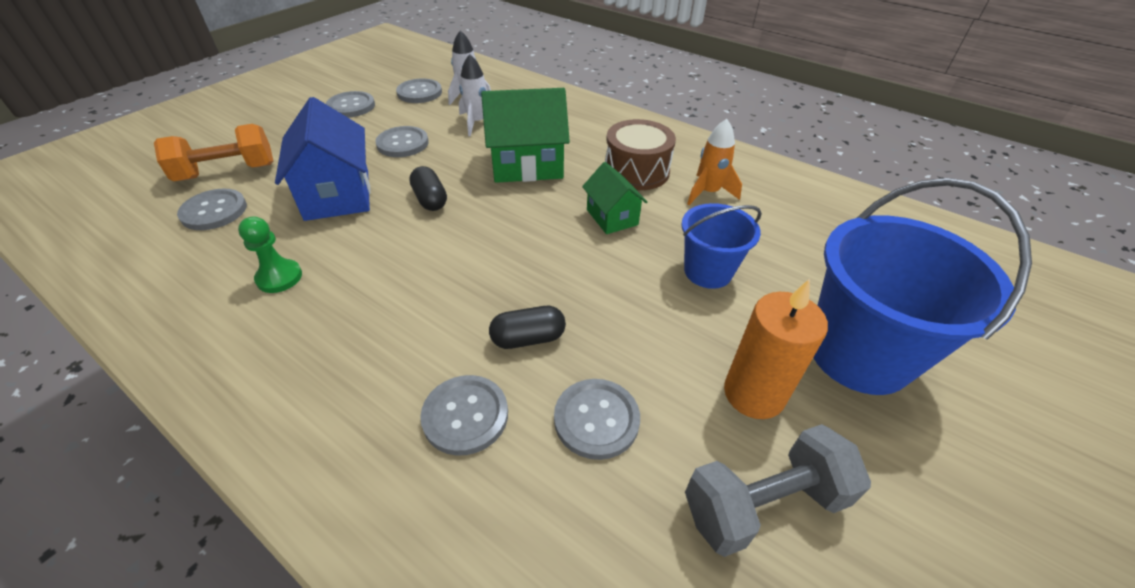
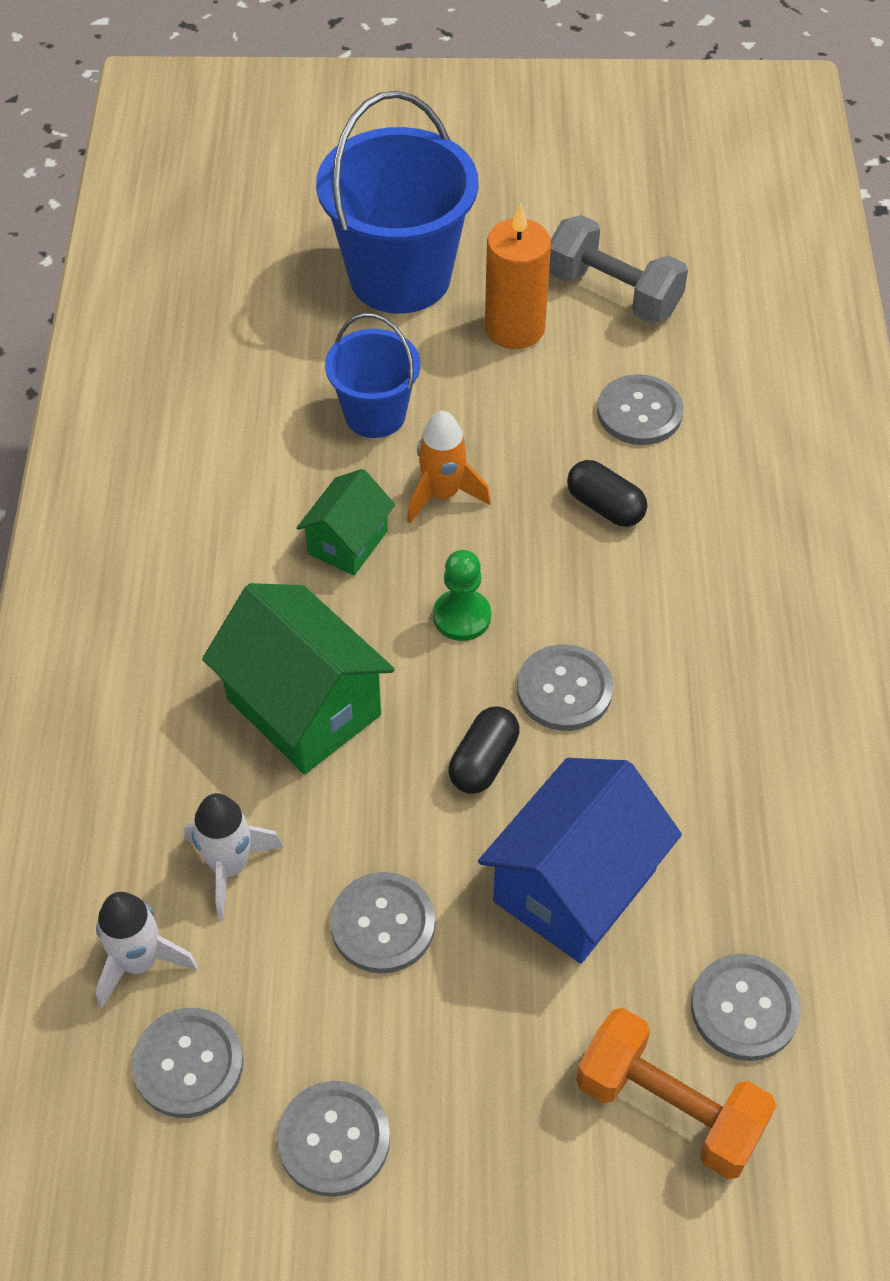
camera: 125 degrees left, 10 degrees up
(279, 277) = (750, 792): green pawn -> green pawn (462, 617)
(465, 415) = (723, 497): grey button -> grey button (564, 689)
(636, 171) = (214, 570): brown drum -> none
(708, 193) = (208, 472): orange rocket -> orange rocket (442, 494)

